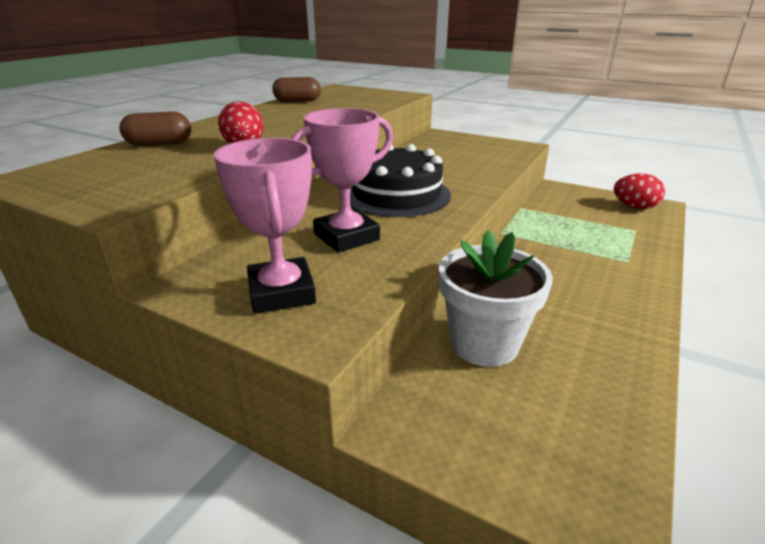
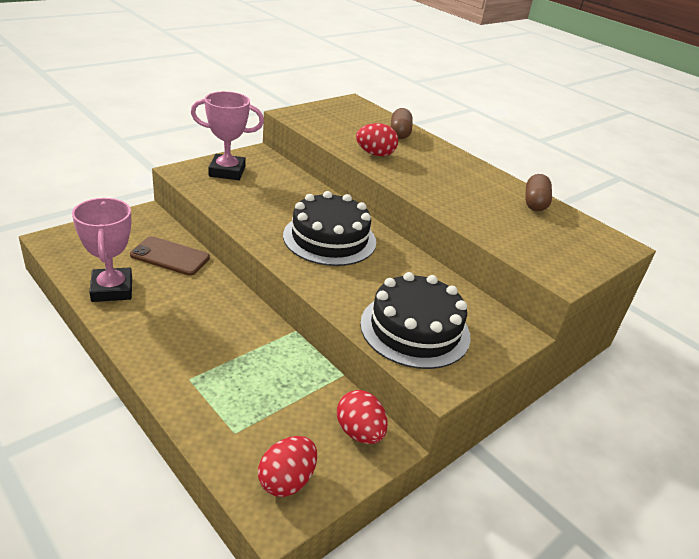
camera: 105 degrees right, 5 degrees up
(346, 237) = (272, 201): pink trophy -> pink trophy (112, 289)
(482, 154) = (415, 329): none -> black cake
(484, 344) = (170, 256): white flower pot -> brown phone
(562, 195) = (359, 432): none -> red egg

